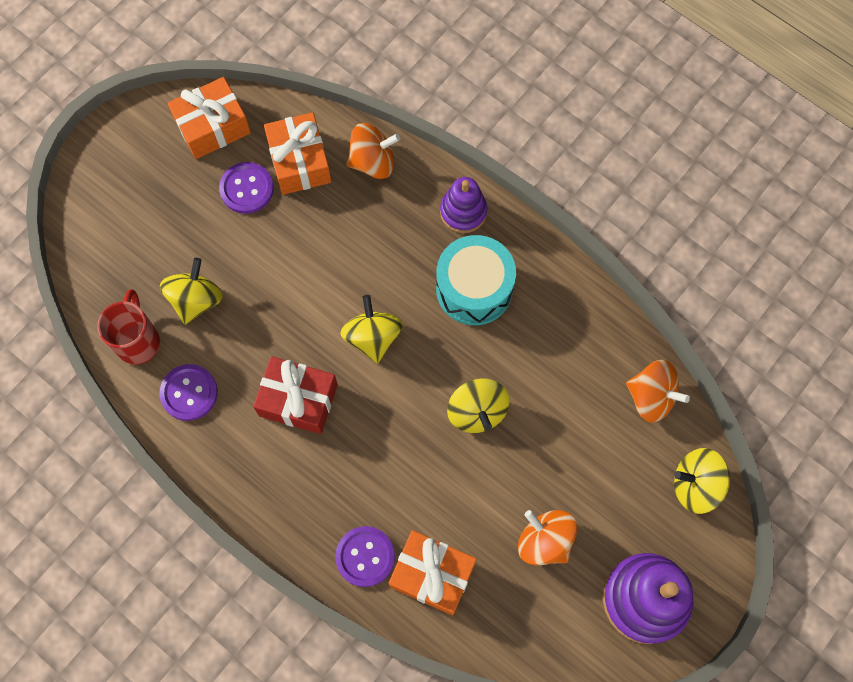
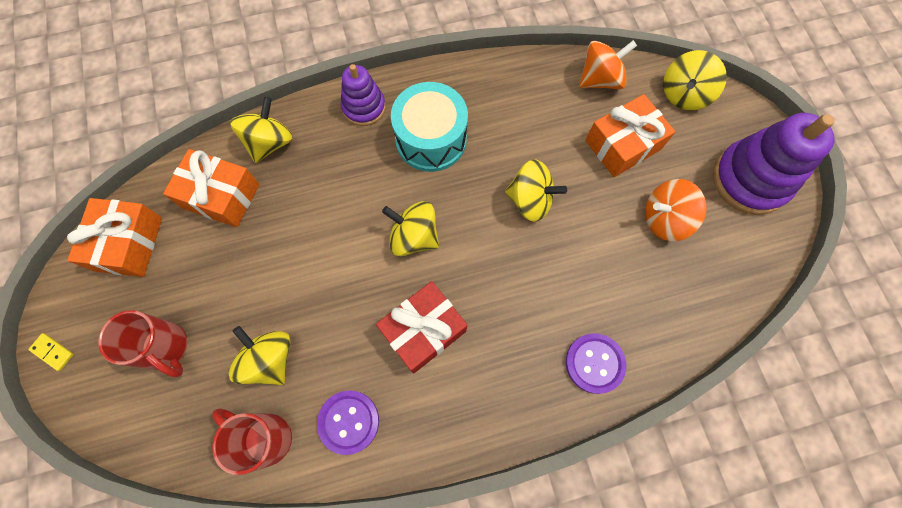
camera: 55 degrees left, 0 degrees up
(99, 144) = (53, 352): none -> yellow domino
(155, 219) = (167, 348): none -> red mug
(247, 189) = (207, 252): purple button -> none
(373, 162) = (269, 143): orange spinning top -> yellow spinning top
(432, 575) = (642, 319): orange gift -> orange gift (622, 145)

